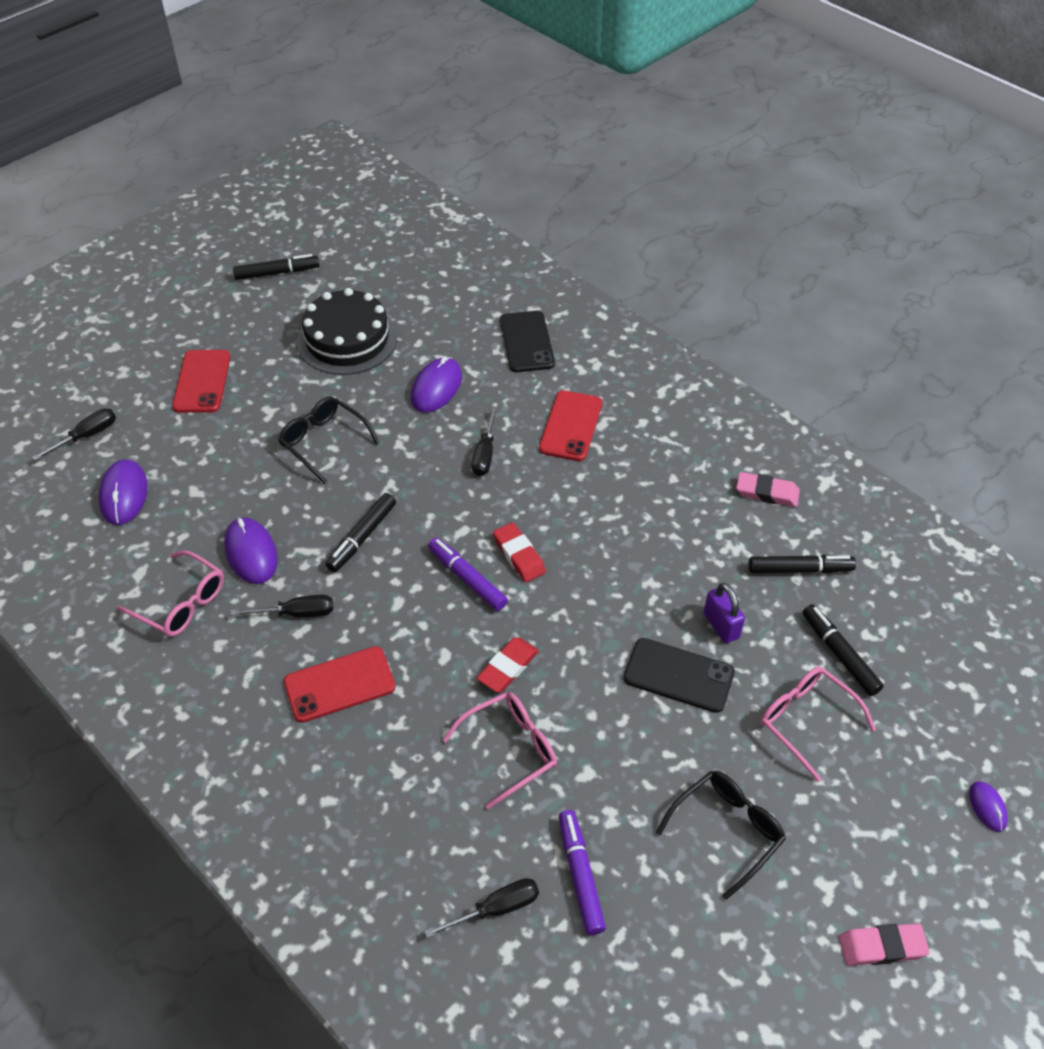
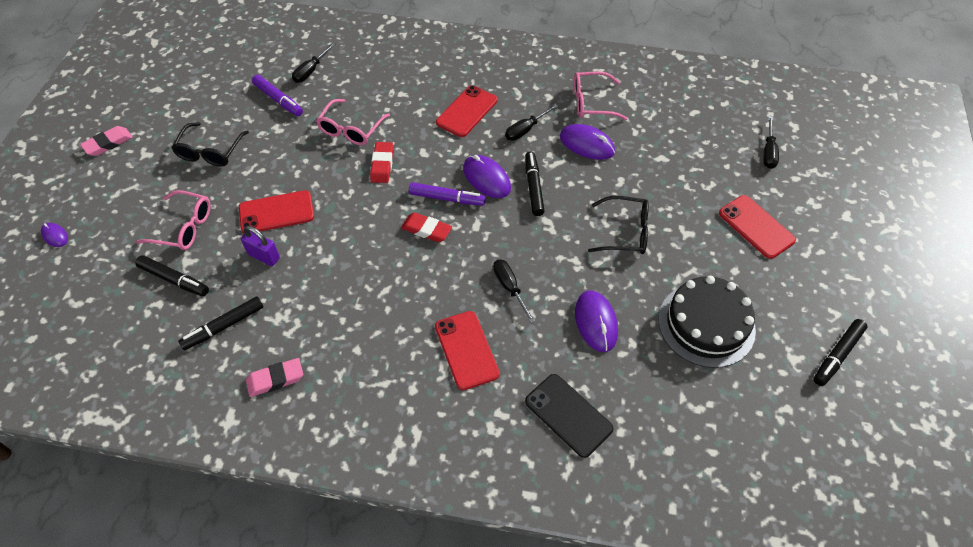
camera: 145 degrees right, 5 degrees up
(124, 494) = (697, 134): purple mouse -> purple mouse (486, 178)
(678, 675) = (276, 212): black phone -> red phone

